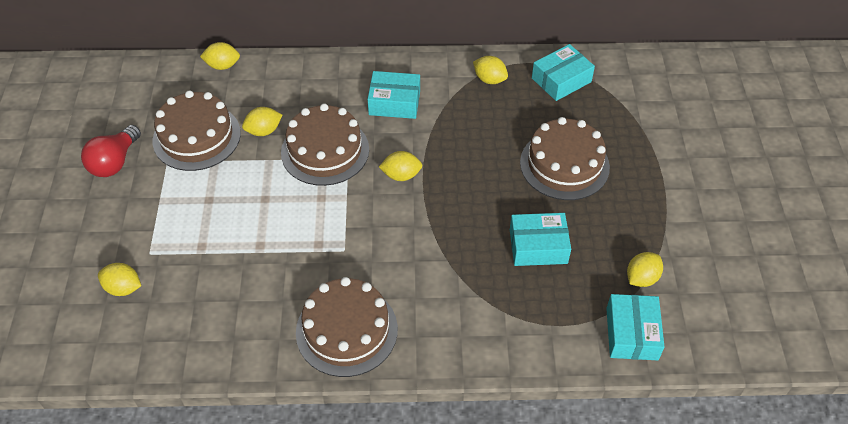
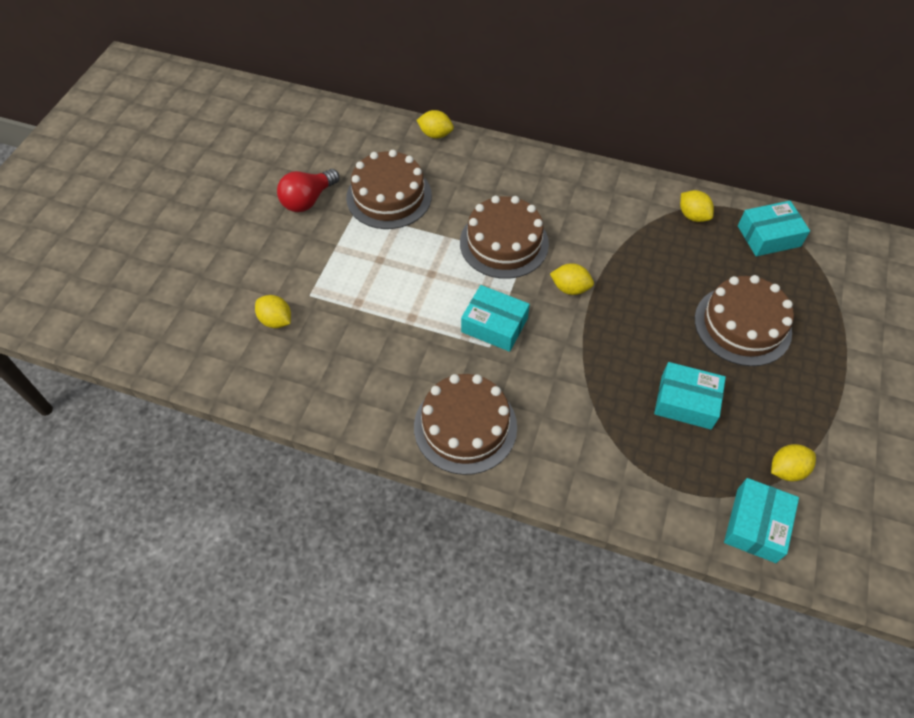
camera: 20 degrees right, 5 degrees up
(264, 131) = (452, 207): yellow lemon -> none
(394, 102) = (588, 213): turquoise box -> turquoise box (494, 325)

